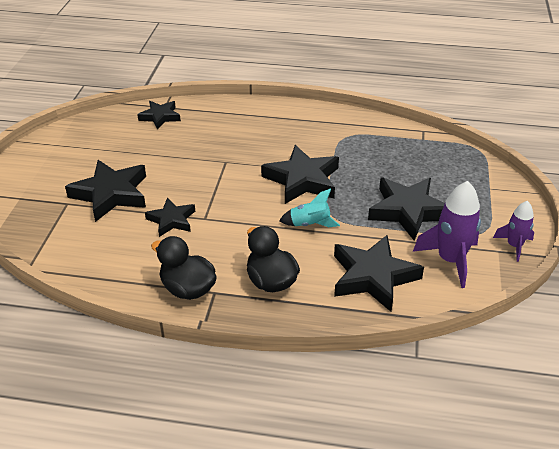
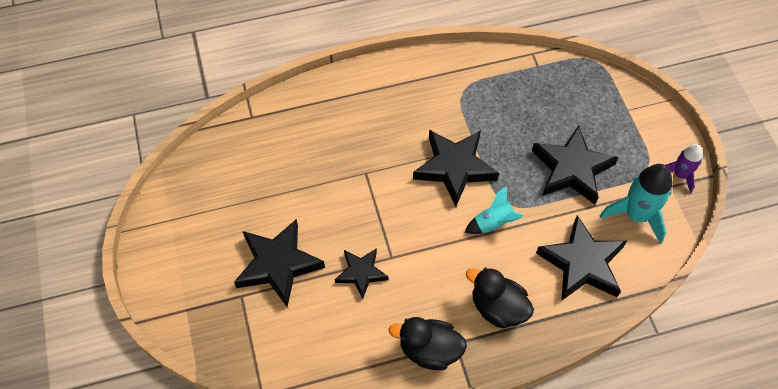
camera: 25 degrees left, 20 degrees up
(160, 117) = (256, 134): black star -> none
(450, 260) = (636, 215): purple rocket -> turquoise rocket

